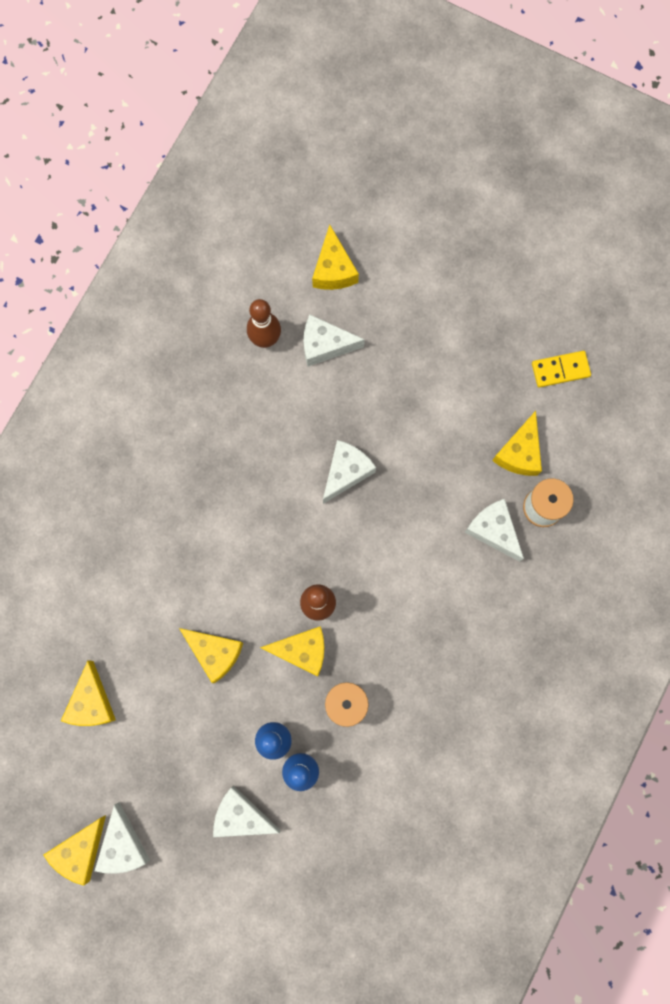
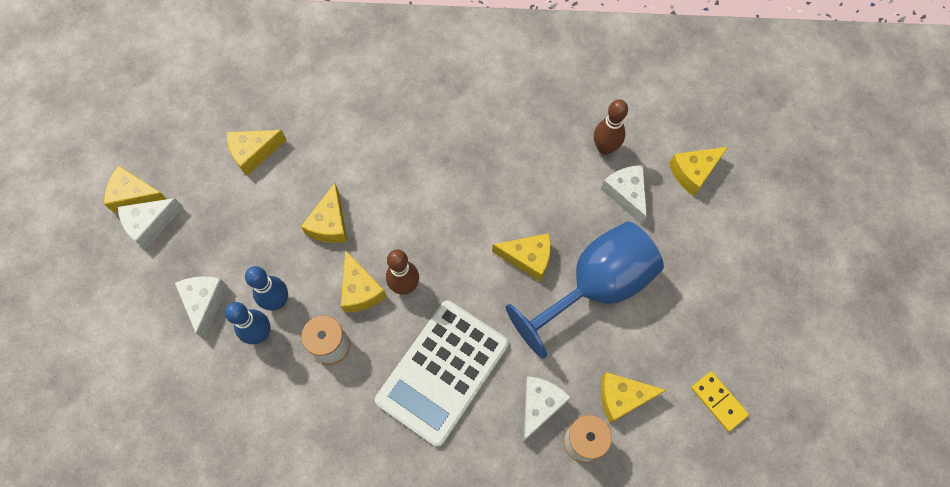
camera: 65 degrees right, 10 degrees down
(346, 472) = (528, 258): white cheese -> yellow cheese
(404, 422) = (596, 286): none -> blue goblet
(421, 606) = (442, 372): none -> white calculator

